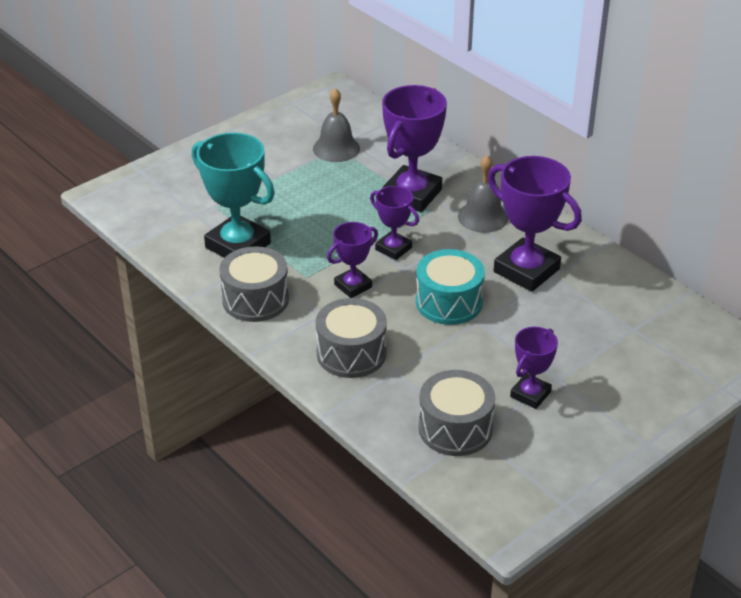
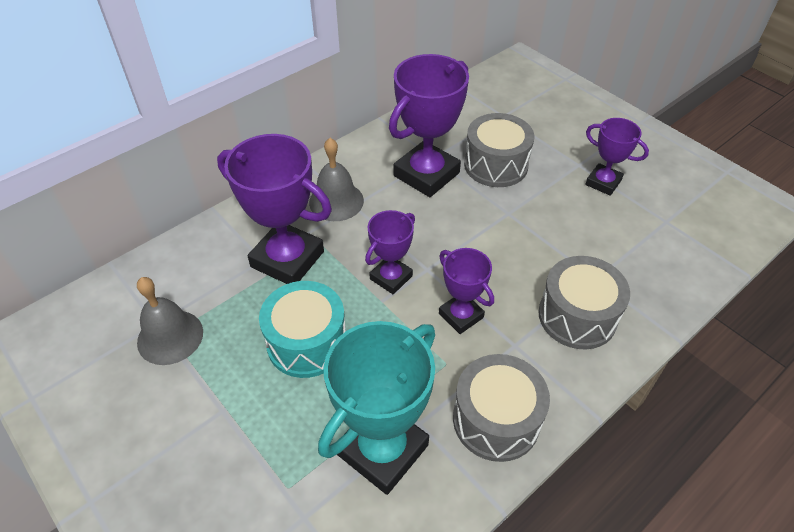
camera: 90 degrees left, 10 degrees up
(449, 302) = (481, 233): turquoise drum -> turquoise drum (307, 342)
(455, 428) = (664, 234): grey drum -> grey drum (495, 165)

